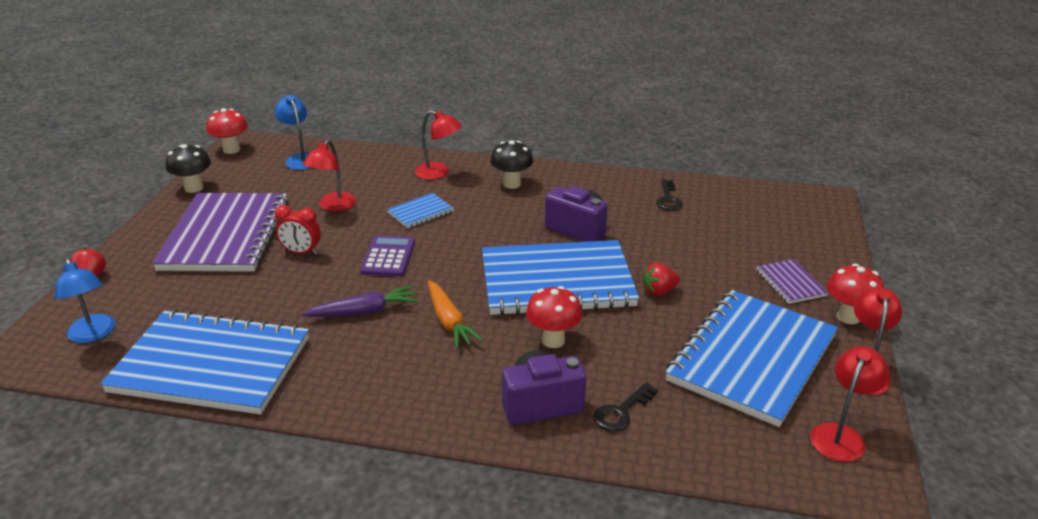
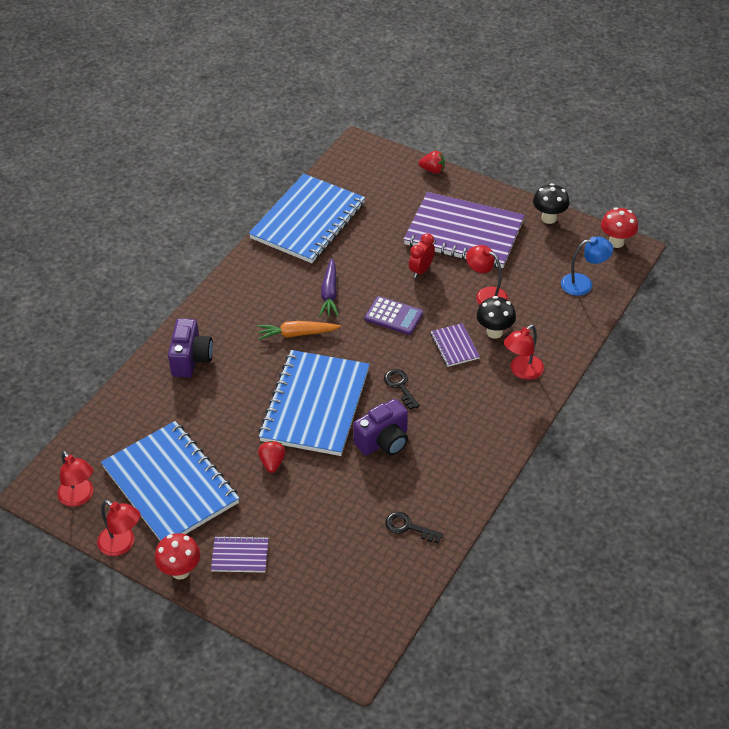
camera: 110 degrees right, 15 degrees up
(93, 334) = (365, 173): blue lamp -> none
(420, 212) = (454, 346): blue notebook -> purple notebook
(512, 184) = (482, 418): black mushroom -> black mushroom (494, 332)
(553, 340) = (248, 382): red mushroom -> none
(621, 412) = (162, 395): black key -> black key (400, 386)

